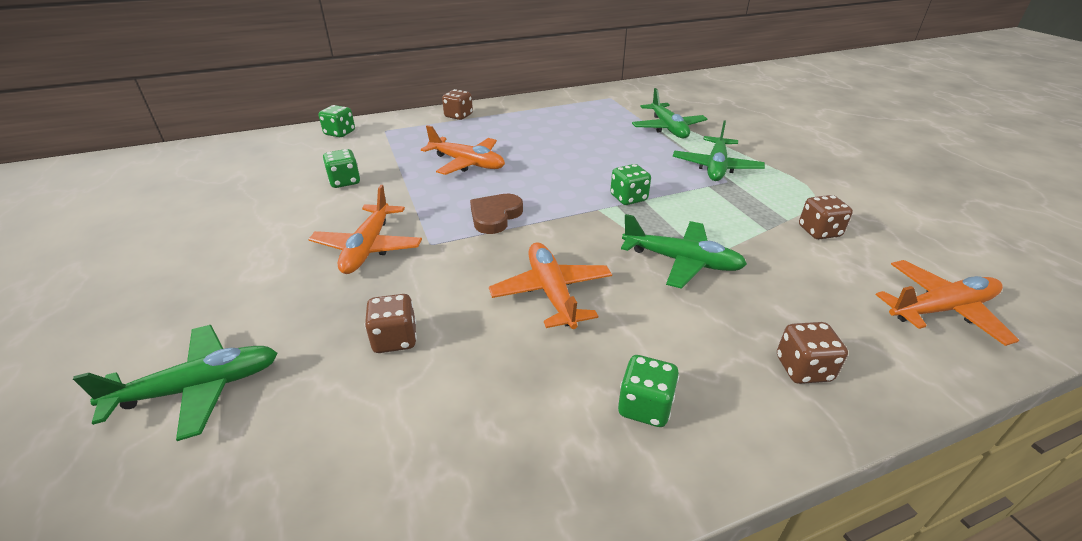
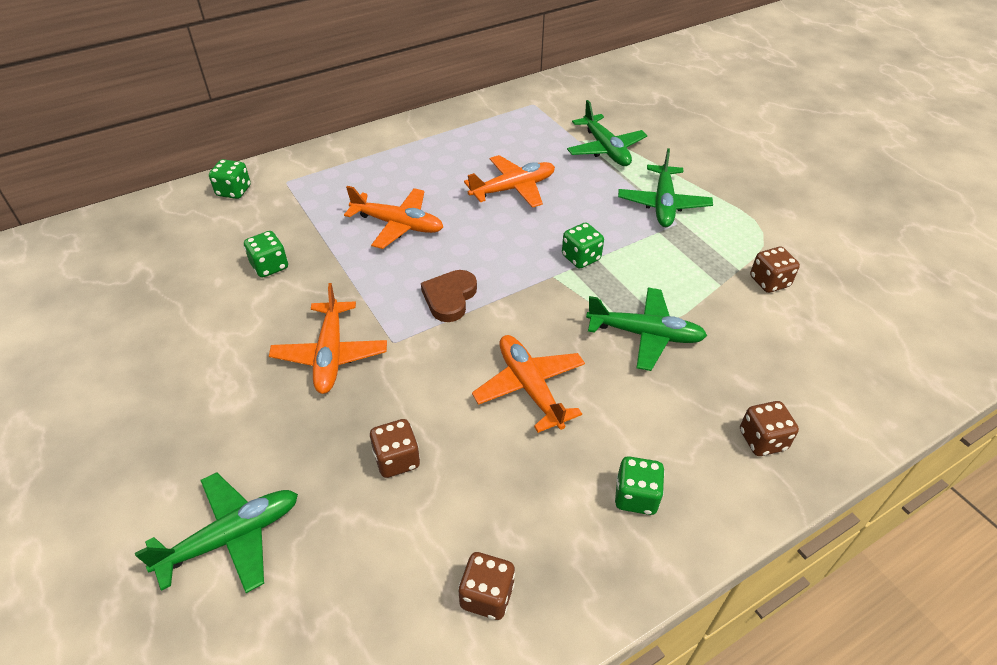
camera: 10 degrees left, 10 degrees up
(458, 116) = (365, 150): brown dice -> brown dice (487, 595)
(941, 309) = (875, 361): orange plane -> orange plane (513, 188)

